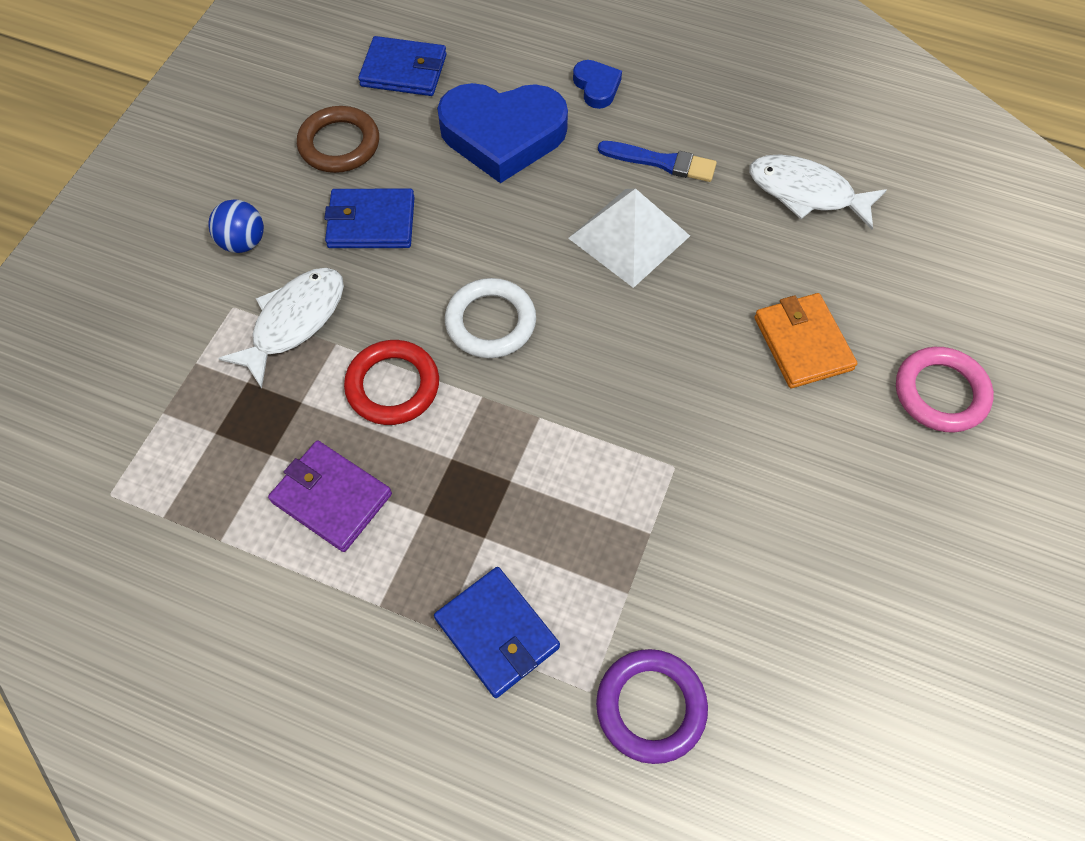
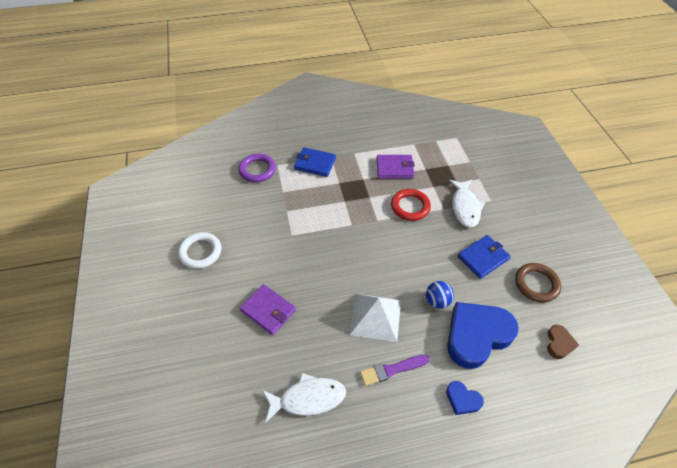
camera: 145 degrees right, 10 degrees down
(243, 242) = (516, 222): blue ball -> blue ball (437, 301)
(404, 70) = (559, 343): blue wallet -> brown heart
(490, 322) = (398, 246): white ring -> white ring (200, 252)
(661, 162) = (392, 370): blue brush -> purple brush
(802, 343) = (268, 310): orange wallet -> purple wallet
(940, 393) = (197, 322): pink ring -> none

